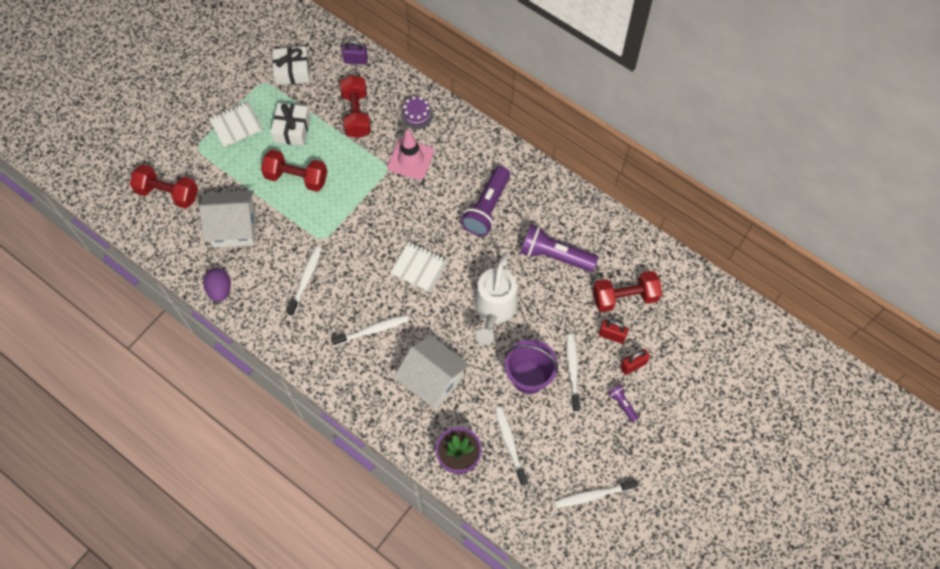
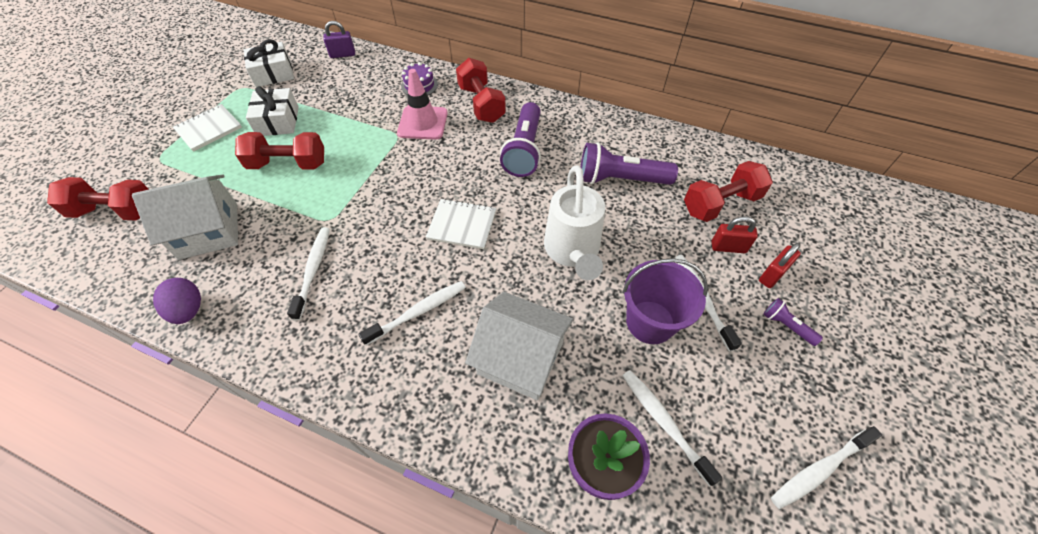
camera: 15 degrees left, 10 degrees down
(356, 114) = (352, 96): red dumbbell -> red dumbbell (481, 104)

